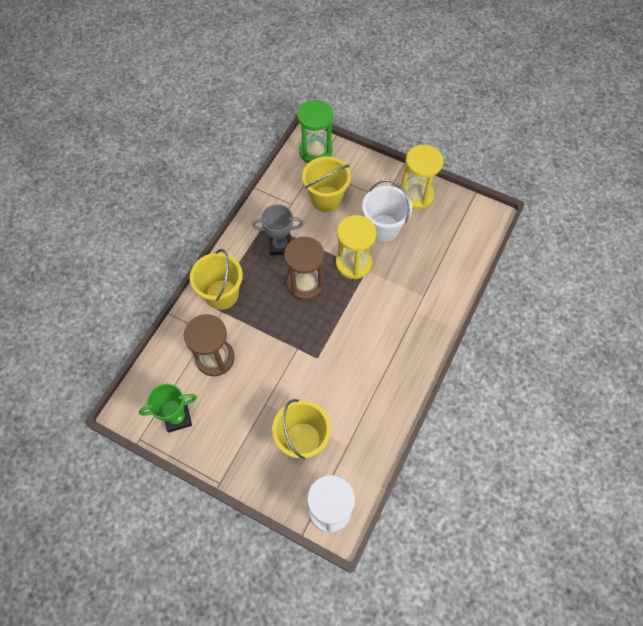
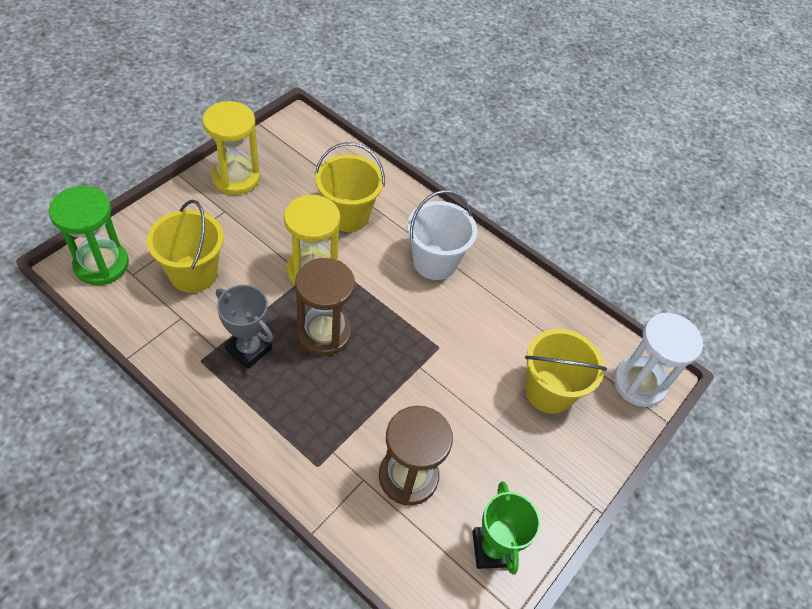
camera: 85 degrees left, 10 degrees down
(222, 294) = (303, 446): yellow bucket -> yellow bucket (347, 215)
(280, 246) = (248, 349): grey trophy -> grey trophy turned 60 degrees counterclockwise
(383, 228) = (271, 224): white bucket -> white bucket (434, 262)

